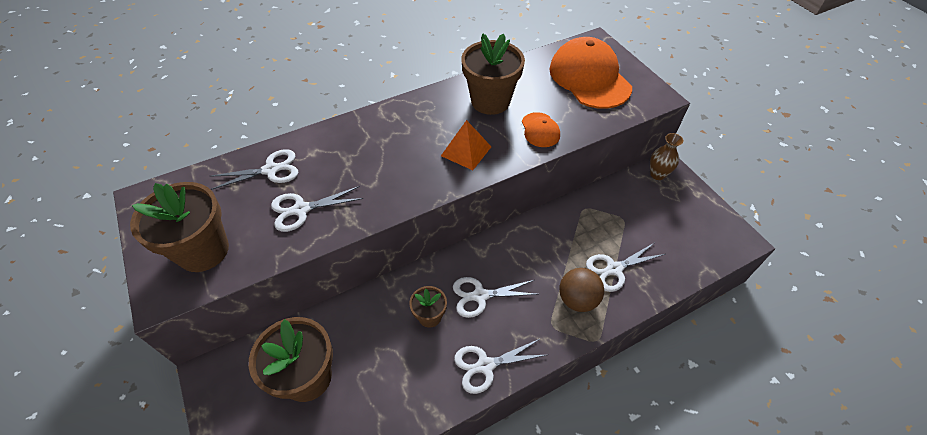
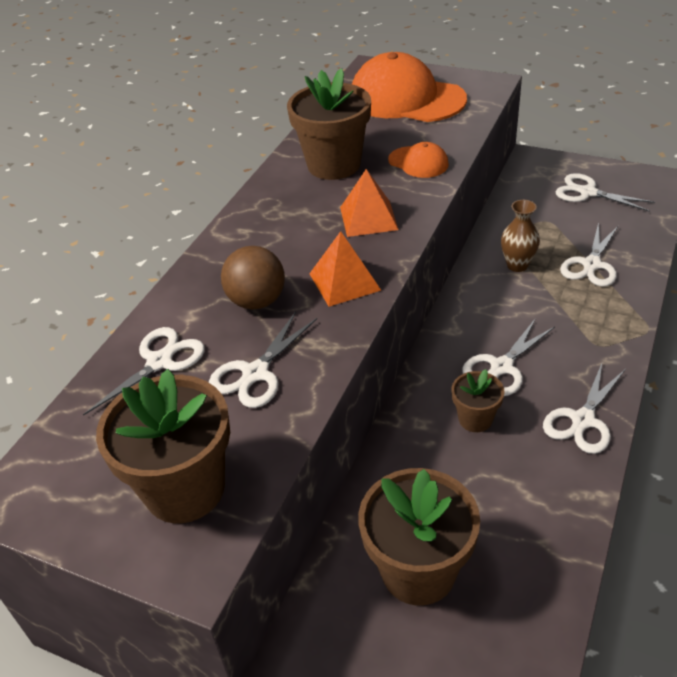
camera: 35 degrees left, 10 degrees down
(405, 185) = (345, 281): none -> orange pyramid
(577, 299) = (592, 309): brown ball -> brown ball (257, 301)
(657, 174) = (532, 169): brown vase -> brown vase (517, 265)
(675, 215) = (587, 192): none -> white scissors

